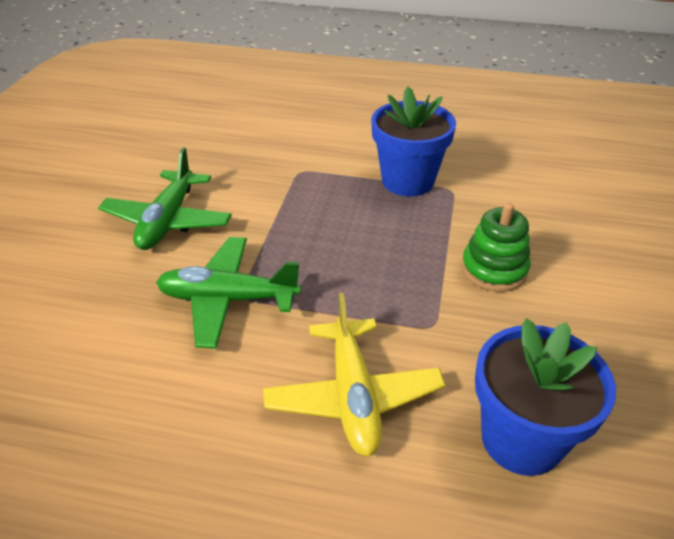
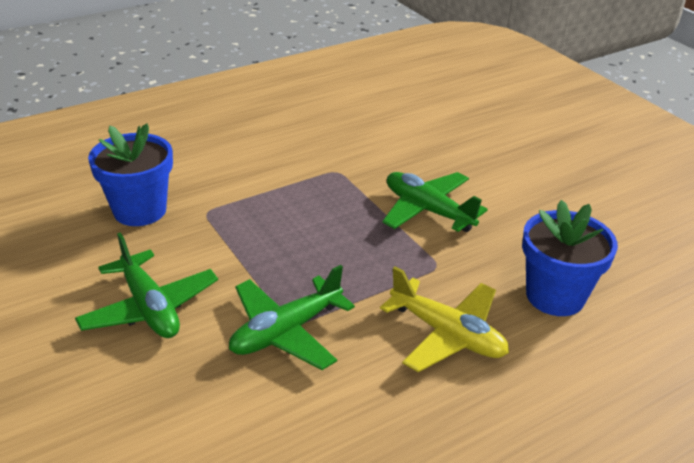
camera: 45 degrees left, 5 degrees down
(407, 181) = (298, 179): blue flower pot -> blue flower pot (140, 210)
(494, 269) = (428, 210): green stacking toy -> green plane

